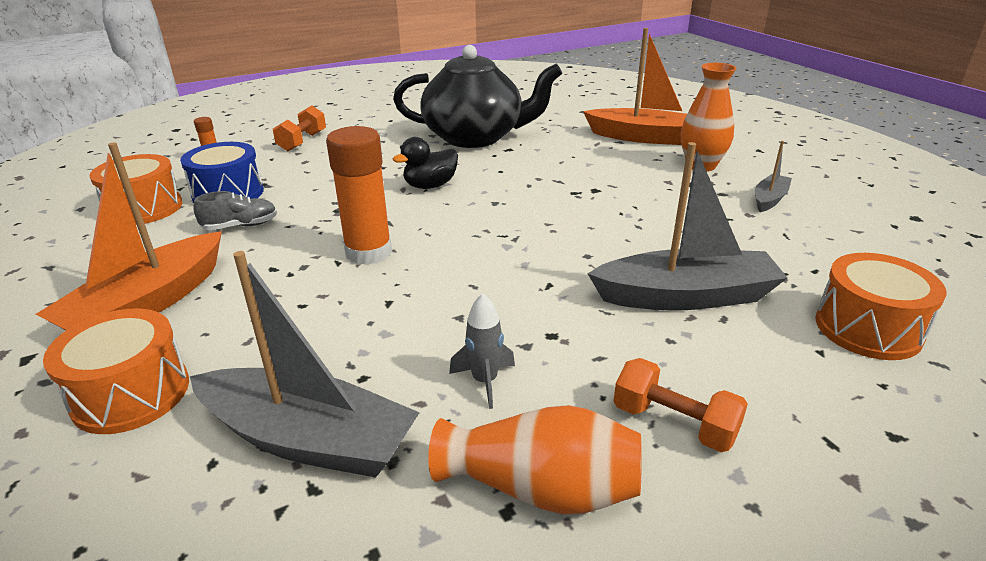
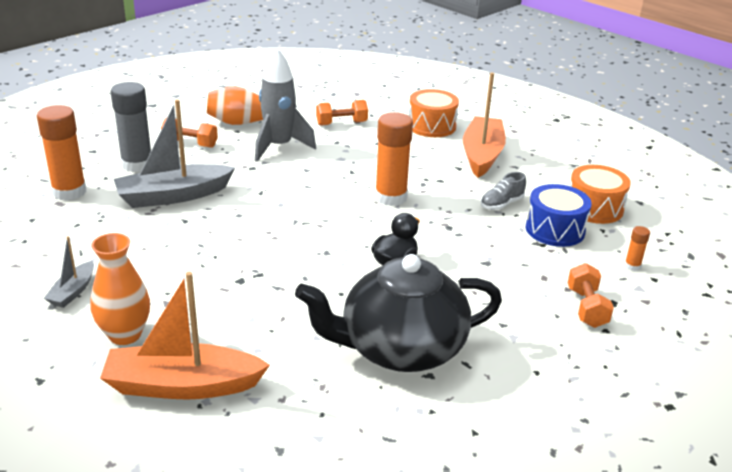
camera: 160 degrees right, 0 degrees up
(308, 439) = (341, 123): grey boat -> orange dumbbell
(485, 381) = (279, 147): grey rocket -> grey rocket, size x2.01
(773, 376) = (137, 164): none -> grey glue stick
(868, 328) = (69, 192): orange drum -> orange glue stick

